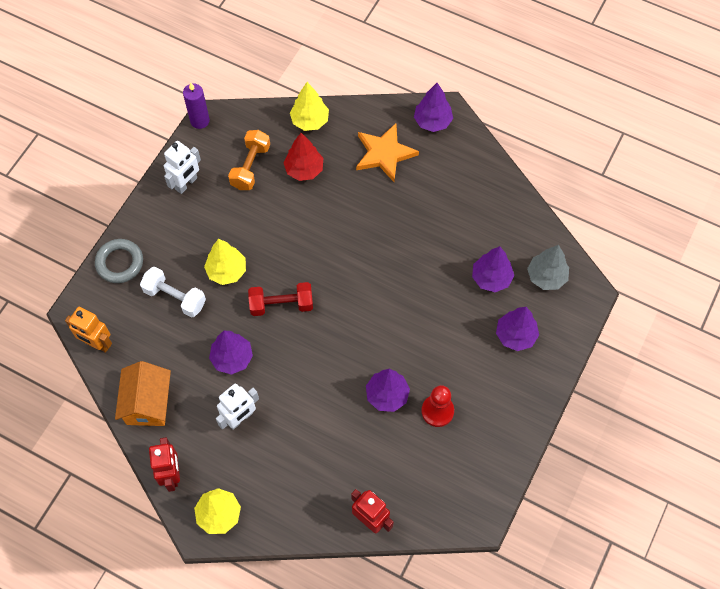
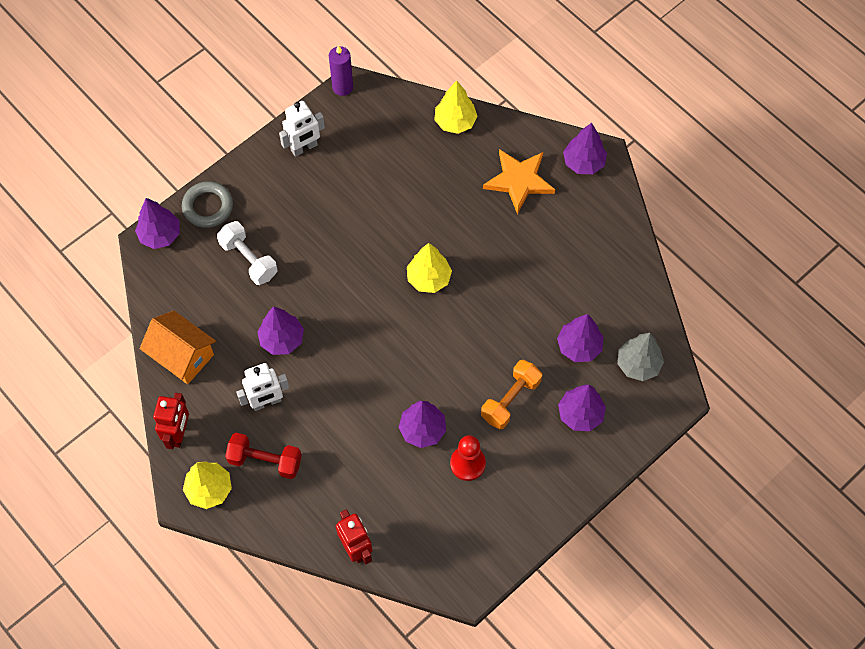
camera: 20 degrees right, 0 degrees up
(86, 302) = (160, 235): none -> purple tree
(97, 343) = (156, 280): orange robot -> none
(148, 403) = (182, 356): orange house -> orange house turned 75 degrees counterclockwise
(226, 271) = (310, 250): yellow tree -> yellow tree (428, 278)
(250, 167) = (375, 151): orange dumbbell -> orange dumbbell (510, 400)
(281, 305) = (352, 302): red dumbbell -> red dumbbell (265, 461)
(304, 169) = (429, 171): red tree -> none

